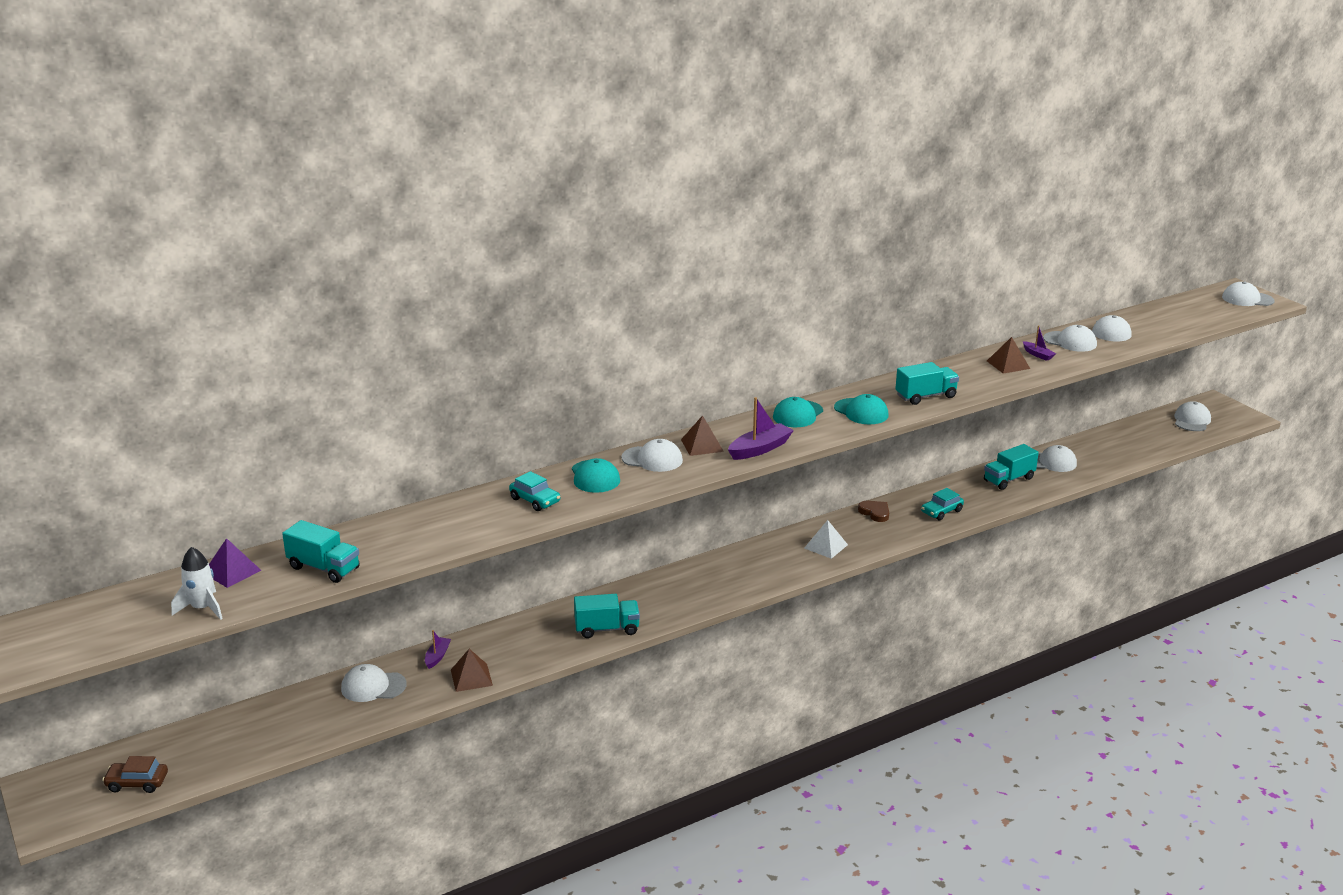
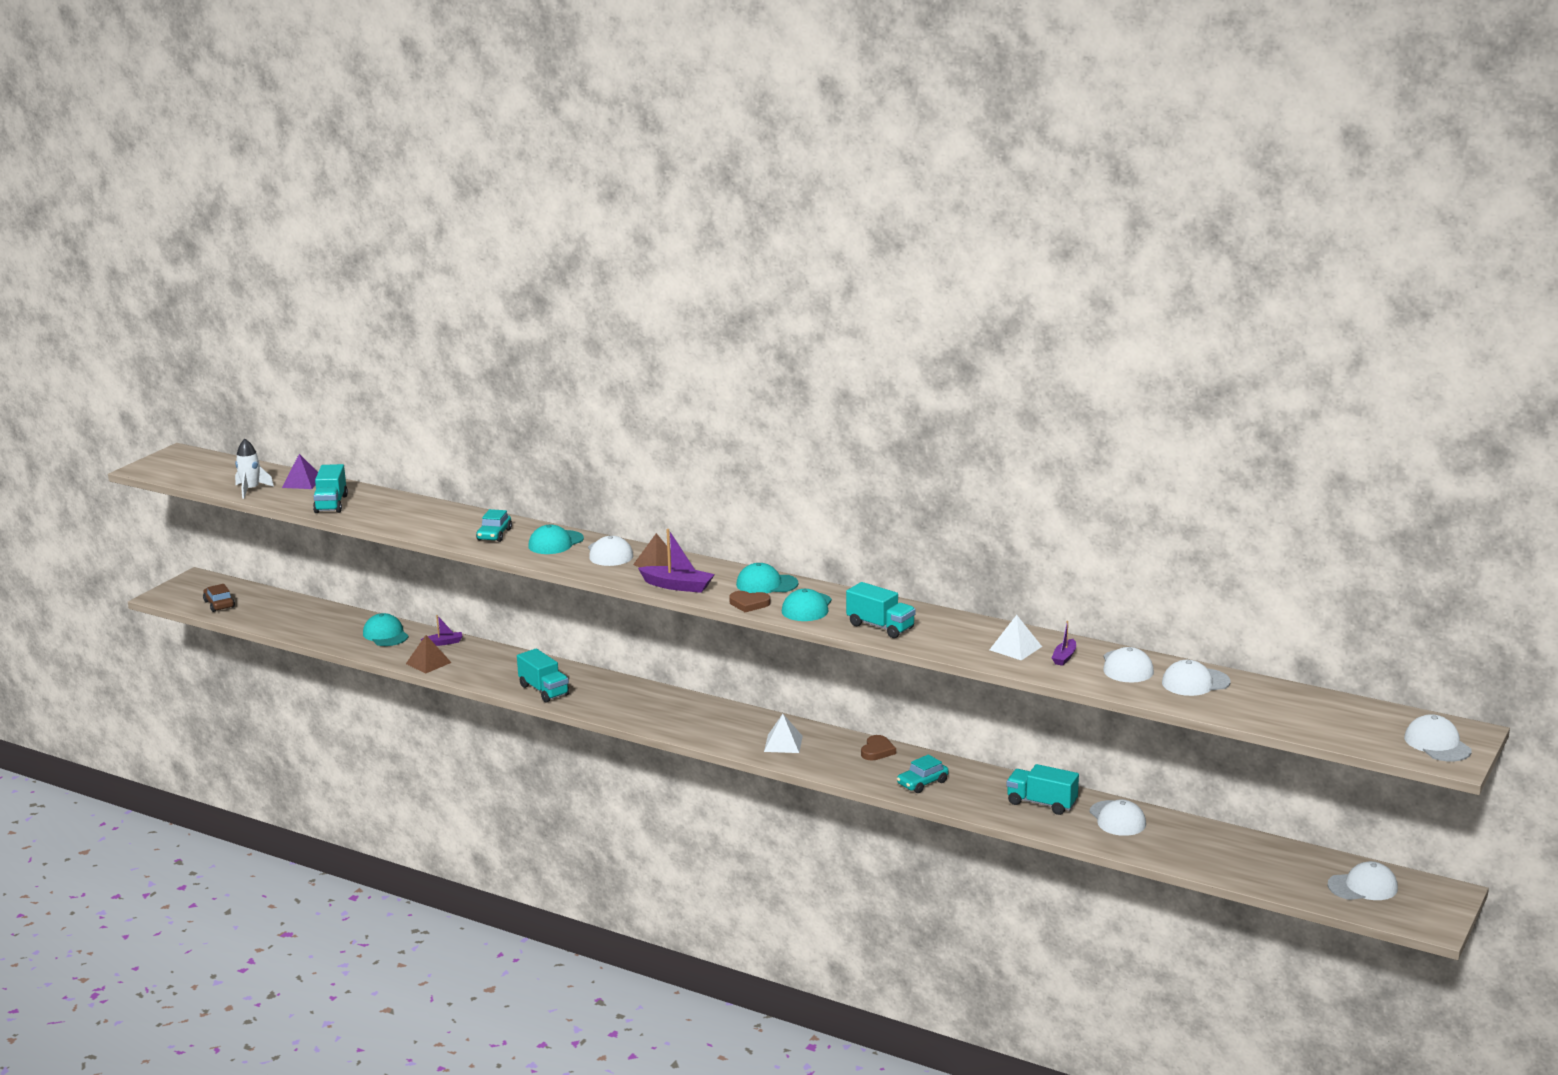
camera: 60 degrees right, 5 degrees down
(373, 686) = (385, 635): white cap -> turquoise cap
(829, 431) = (749, 604): none -> brown heart
(941, 511) = (922, 783): turquoise car -> turquoise car turned 60 degrees counterclockwise
(1008, 364) = (1015, 648): brown pyramid -> white pyramid

